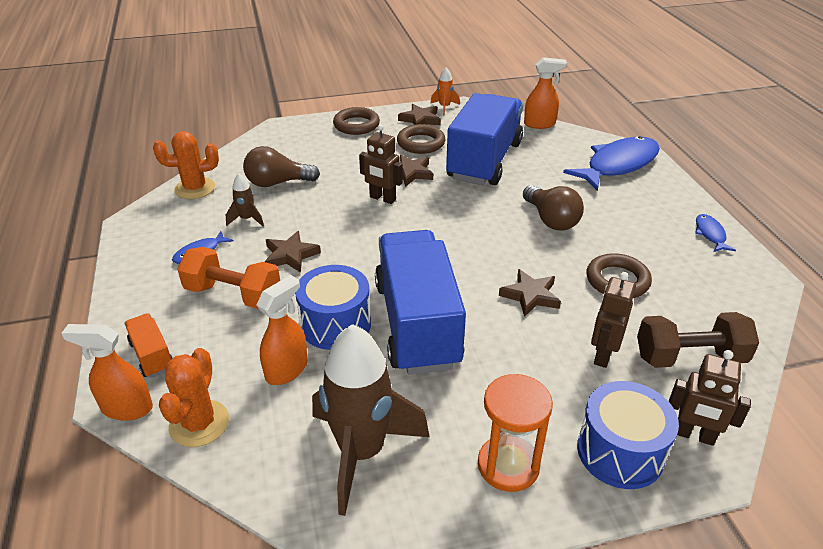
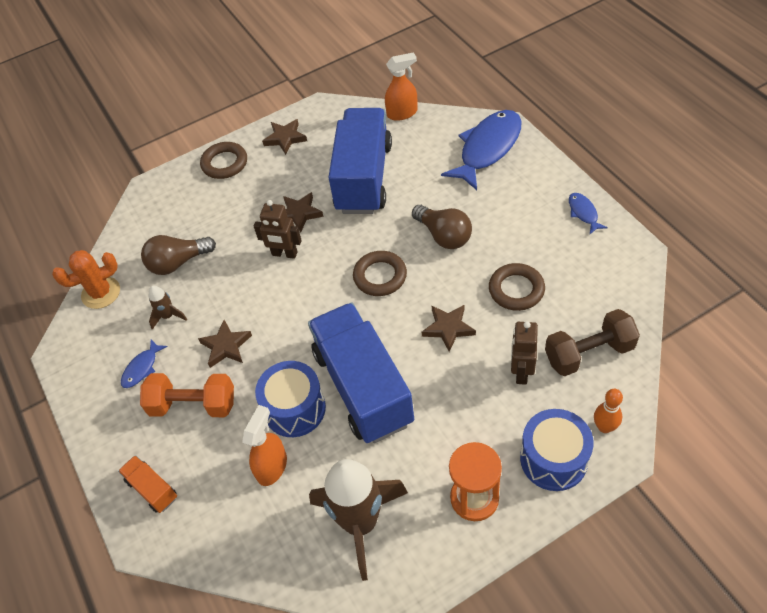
camera: 10 degrees left, 15 degrees up
(126, 408) = (156, 545): orange spray bottle -> none
(199, 423) = (222, 539): orange cactus -> none
(421, 143) = (296, 171): brown ring -> brown ring (380, 276)
(444, 107) = (303, 114): orange rocket -> none
(694, 435) = (604, 427): brown robot -> orange bowling pin

